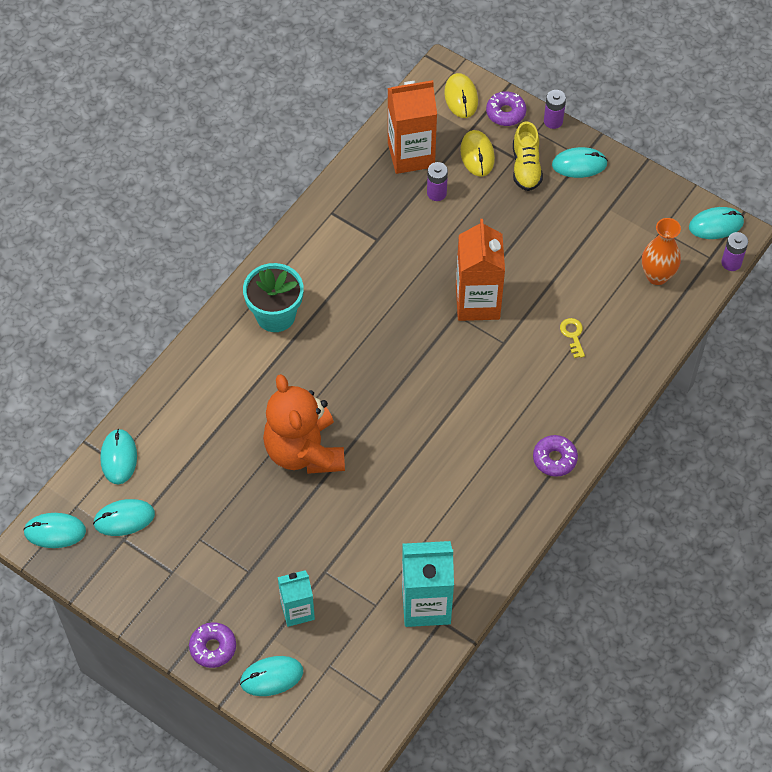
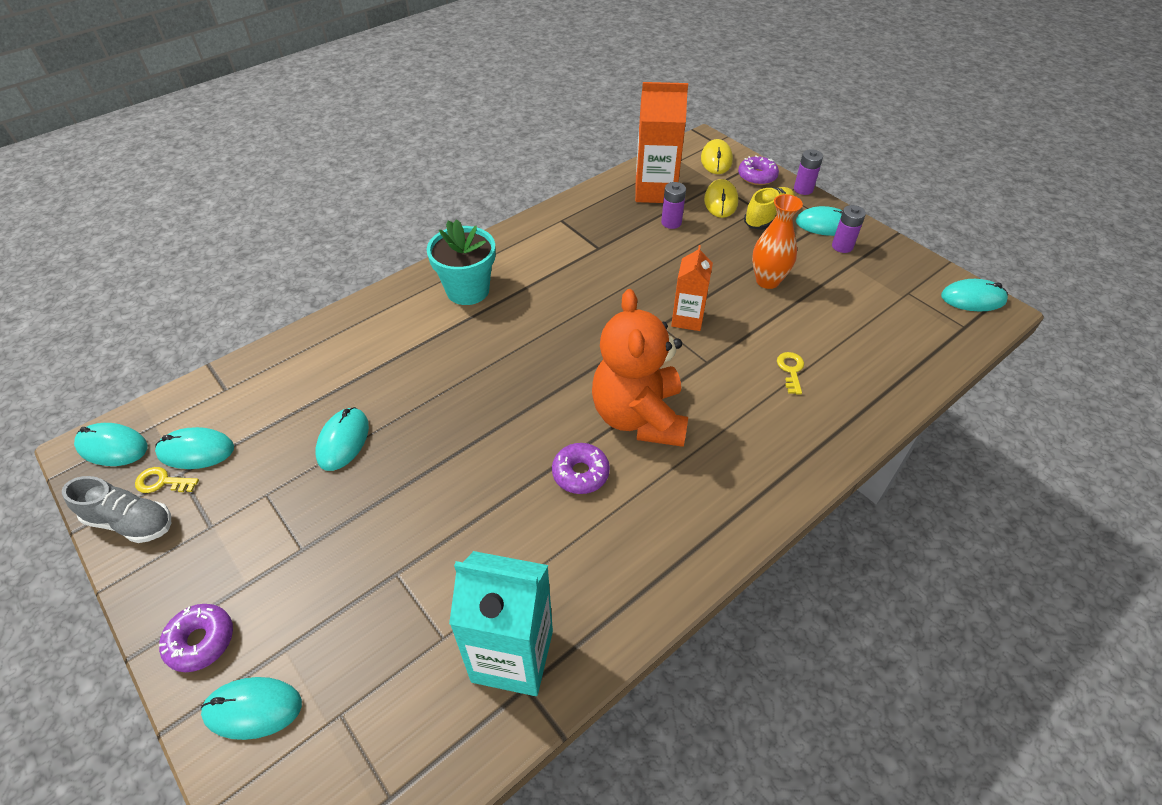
camera: 15 degrees right, 10 degrees down
(110, 584) = (131, 522): none -> grey shoe
(114, 549) = (162, 482): none -> yellow key
(119, 457) = (232, 386): turquoise mouse -> turquoise mouse (343, 441)
(297, 610) = (336, 618): turquoise carton -> none
(304, 451) = (437, 424): orange teddy bear -> orange teddy bear (639, 417)
(477, 302) = (687, 319): orange carton -> orange carton, size x0.61
(526, 167) = (768, 218): yellow shoe -> yellow shoe turned 150 degrees counterclockwise
(554, 459) = (741, 501): purple donut -> purple donut (580, 473)
(657, 276) = (900, 332): orange vase -> orange vase (767, 281)
(731, 263) = (991, 336): purple battery -> purple battery (842, 246)

